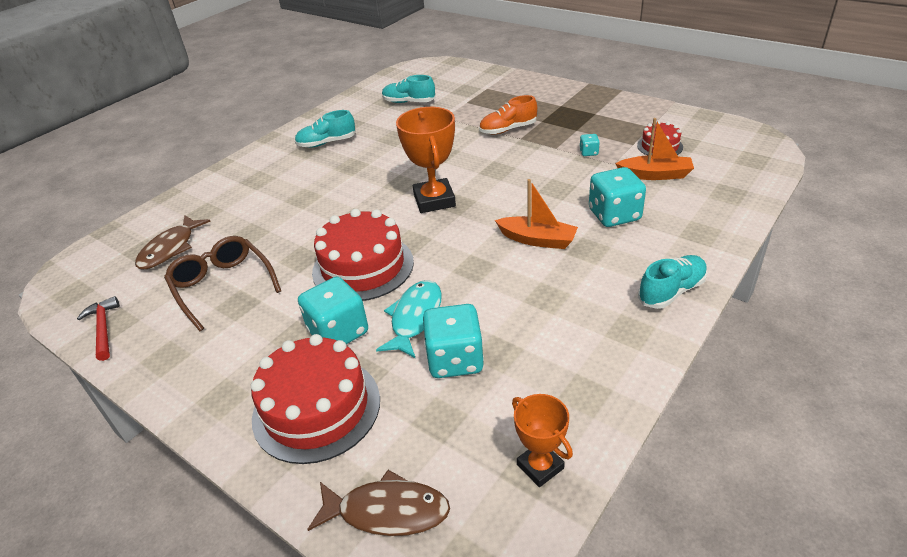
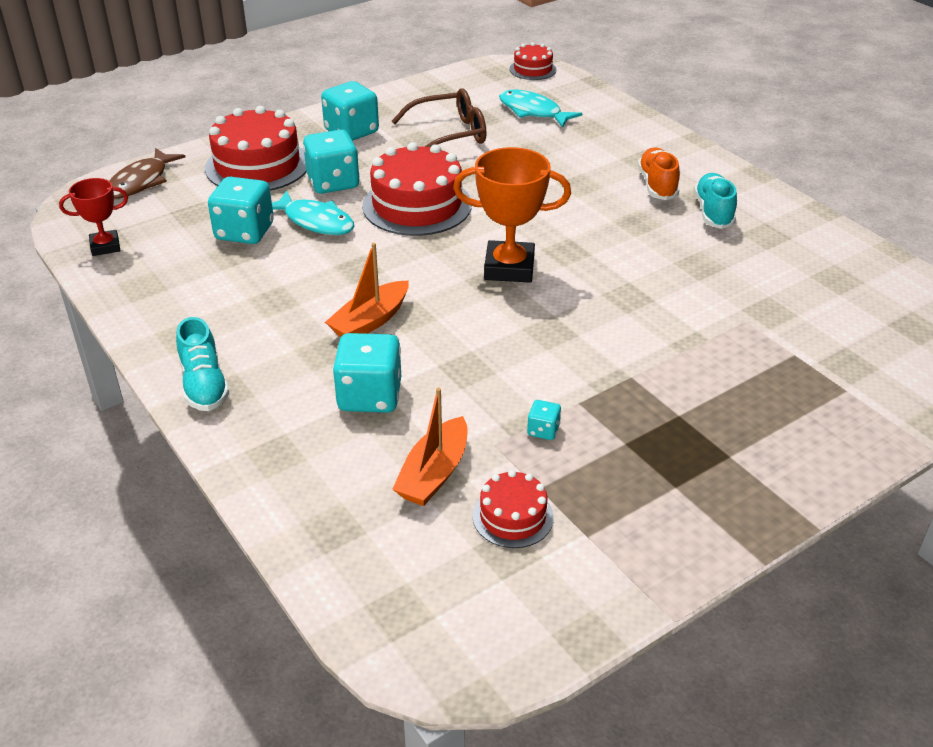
camera: 105 degrees right, 0 degrees up
(69, 271) = (532, 69): none -> red cake
(103, 328) = (435, 86): red hammer -> none
(170, 249) = (533, 111): brown fish -> turquoise fish
(222, 358) = (351, 131): none -> turquoise dice
(409, 102) = (821, 297): turquoise shoe -> none
(508, 129) = (667, 372): orange shoe -> orange shoe (657, 185)
(540, 466) = (105, 246): orange trophy -> red trophy

